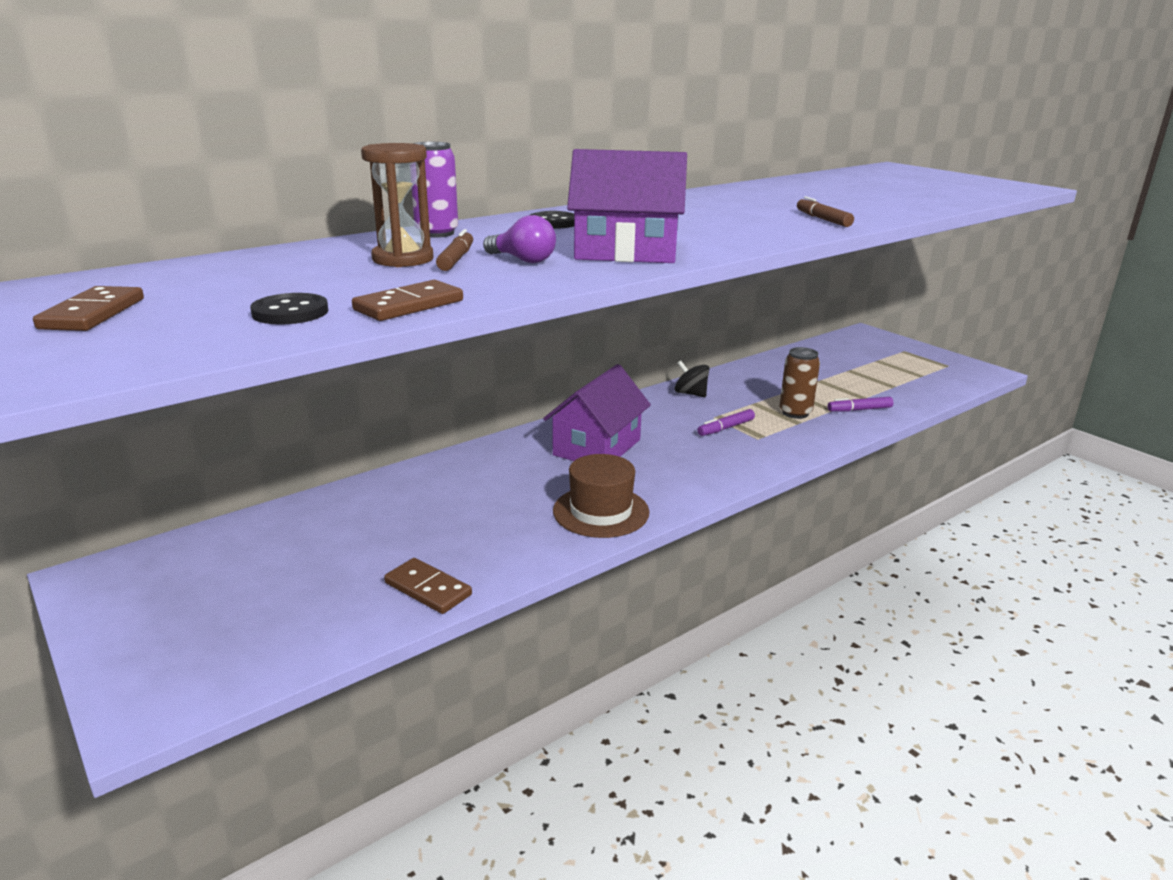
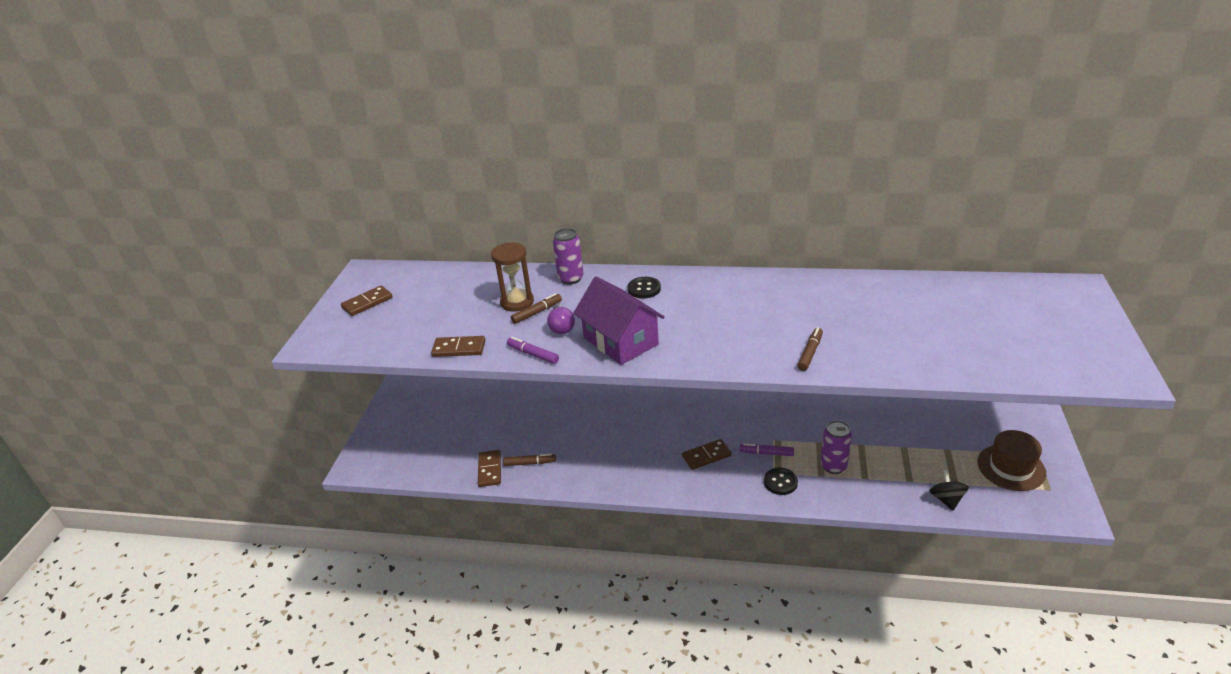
camera: 50 degrees right, 10 degrees up
(290, 312) = (418, 333): black button -> black button (780, 482)
(478, 554) = (529, 463): none -> brown marker
(597, 447) = (671, 426): purple house -> none
(601, 511) = (612, 472): brown hat -> brown hat (1011, 467)
(676, 454) = (706, 456): none -> brown domino
(690, 394) = (790, 412): black spinning top -> black spinning top (946, 499)
(795, 413) = (833, 466): brown can -> purple can
(859, 410) = (886, 489): purple marker -> purple marker (533, 354)

